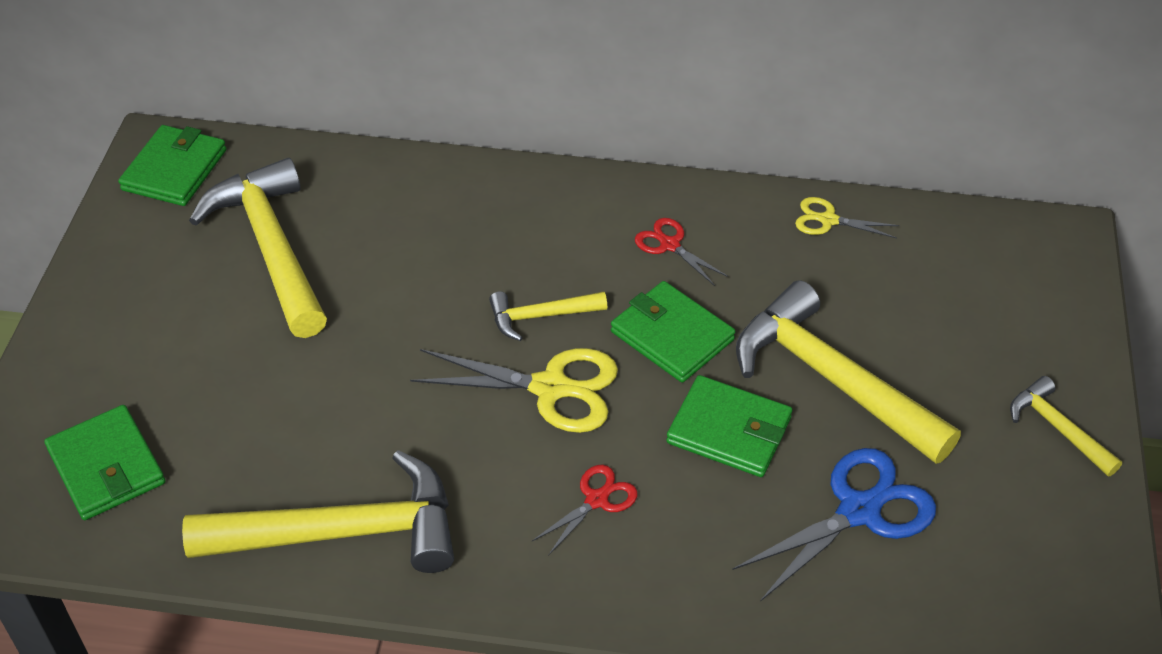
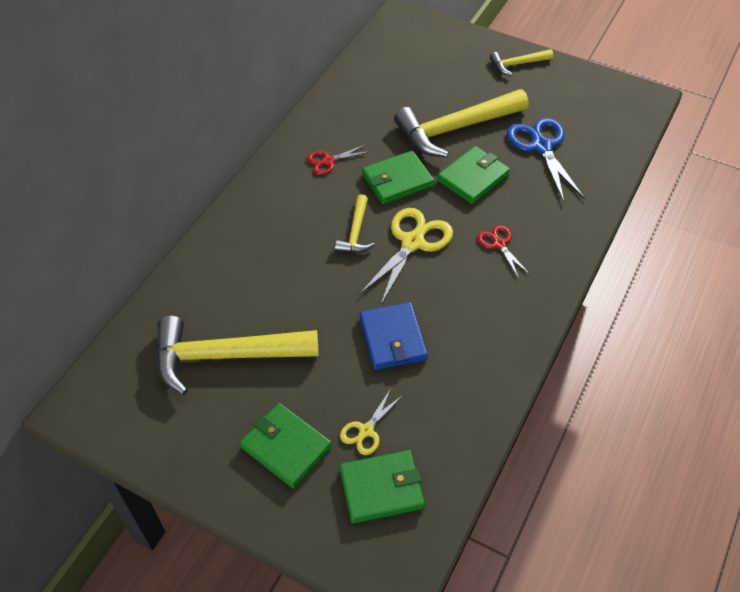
camera: 70 degrees left, 5 degrees up
(174, 170) = (110, 401): green wallet -> green wallet (286, 447)
(342, 533) = (482, 366): yellow hammer -> none
(358, 412) = (392, 338): none -> blue wallet
(828, 220) = (344, 93): yellow scissors -> yellow scissors (366, 430)

